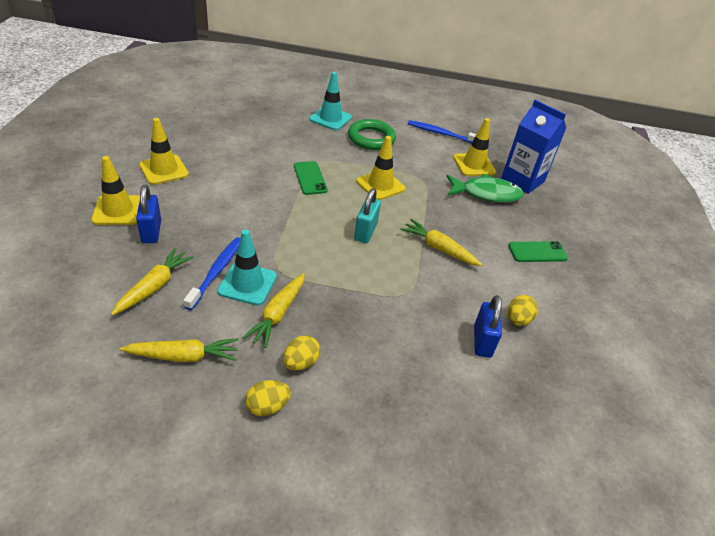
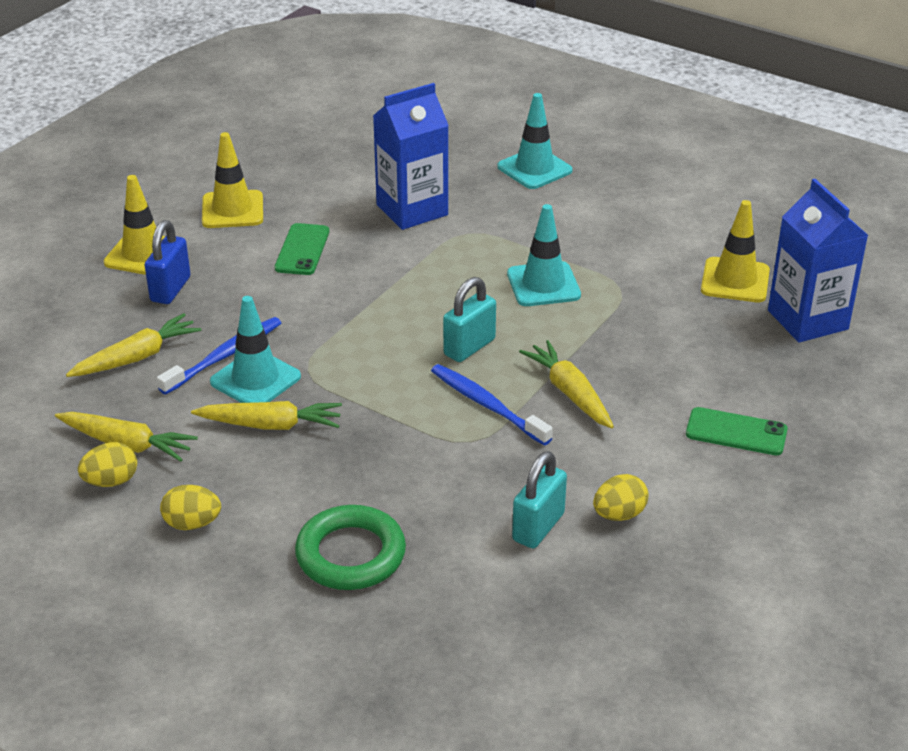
camera: 30 degrees right, 5 degrees down
(277, 152) = (412, 210): none -> blue carton
(277, 314) = (271, 425): yellow carrot -> yellow carrot turned 135 degrees counterclockwise
(301, 363) = (264, 487): yellow egg -> yellow egg (111, 481)
(310, 178) = (437, 256): green phone -> green phone (302, 250)
(371, 138) = (582, 210): green ring -> green ring (351, 554)
(380, 185) = (543, 285): yellow traffic cone -> turquoise traffic cone
(441, 133) = (715, 220): blue toothbrush -> blue toothbrush (487, 405)
(482, 341) = (538, 527): blue padlock -> turquoise padlock
(486, 194) = (719, 329): green fish -> none

